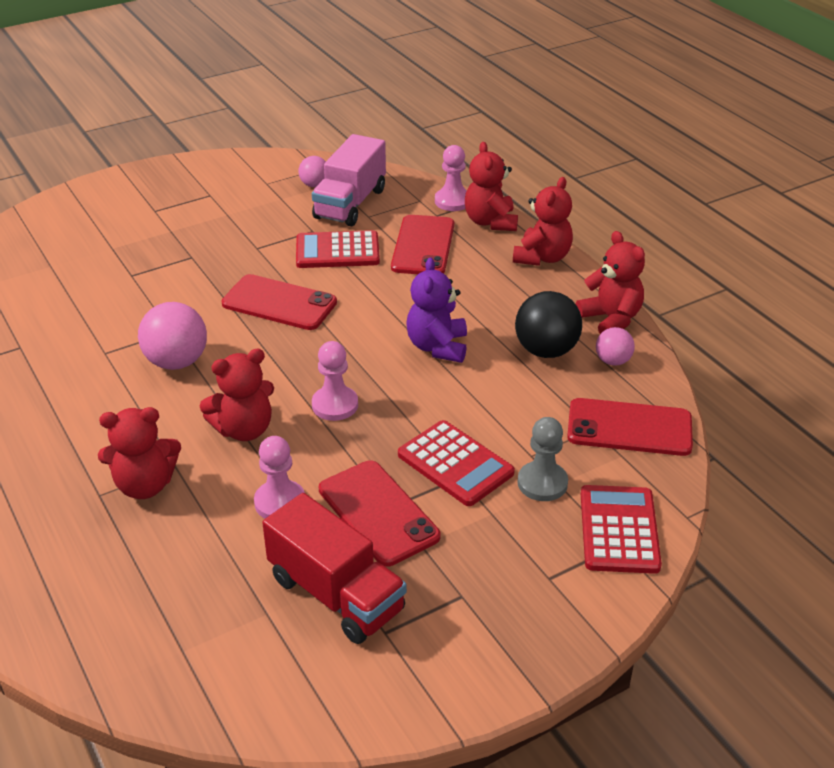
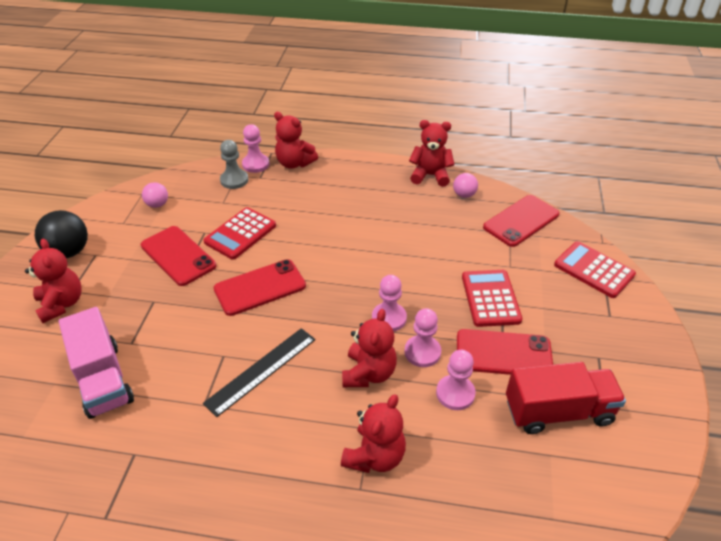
camera: 50 degrees left, 5 degrees up
(177, 362) = (261, 370): pink ball -> black ruler
(312, 451) = (422, 352): none -> pink pawn
(350, 203) = (199, 202): pink truck -> pink truck (103, 379)
(423, 246) = (282, 199): red phone -> red phone (178, 256)
(437, 347) = (382, 247): purple teddy bear -> none
(455, 464) = (490, 298): red calculator -> red calculator turned 90 degrees counterclockwise
(542, 257) = (350, 165): red teddy bear -> red teddy bear (61, 304)
(542, 483) = (535, 275): grey pawn -> grey pawn (234, 180)
(546, 351) = (430, 211): black ball -> black ball (69, 252)

